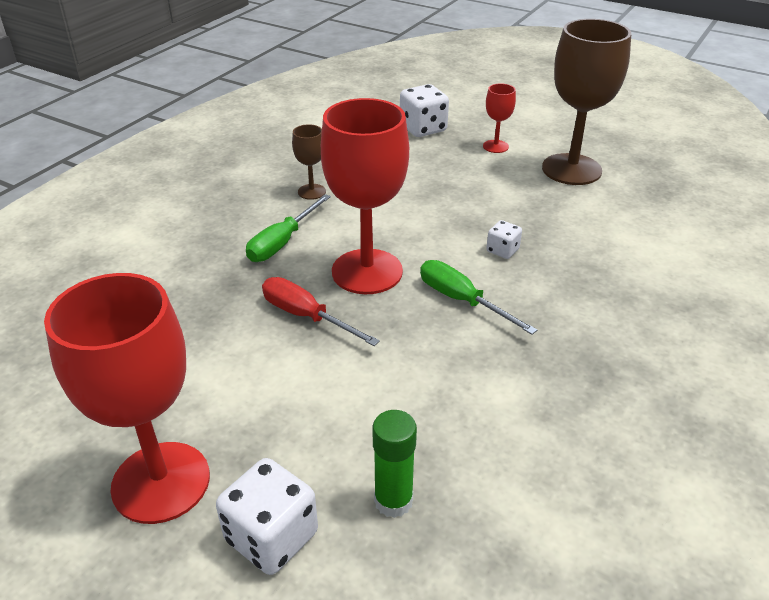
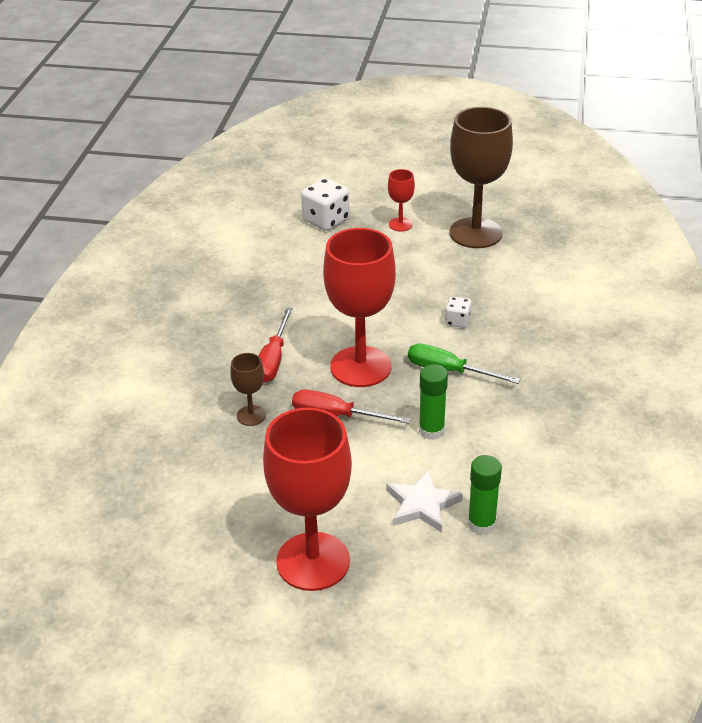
camera: 20 degrees left, 0 degrees up
(272, 537) = (415, 570): white dice -> none
(282, 242) = (273, 360): green screwdriver -> red screwdriver
(311, 192) = (266, 307): brown goblet -> brown goblet (251, 415)
(335, 450) = (422, 504): none -> white star
(401, 362) = (431, 431): none -> green glue stick

